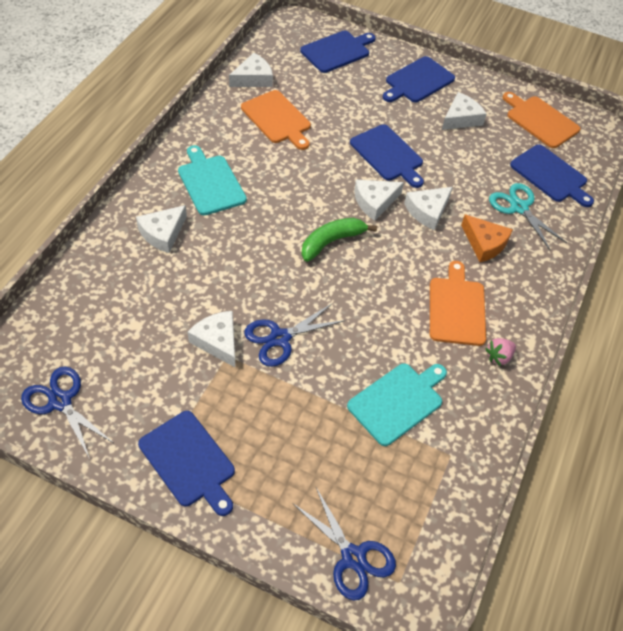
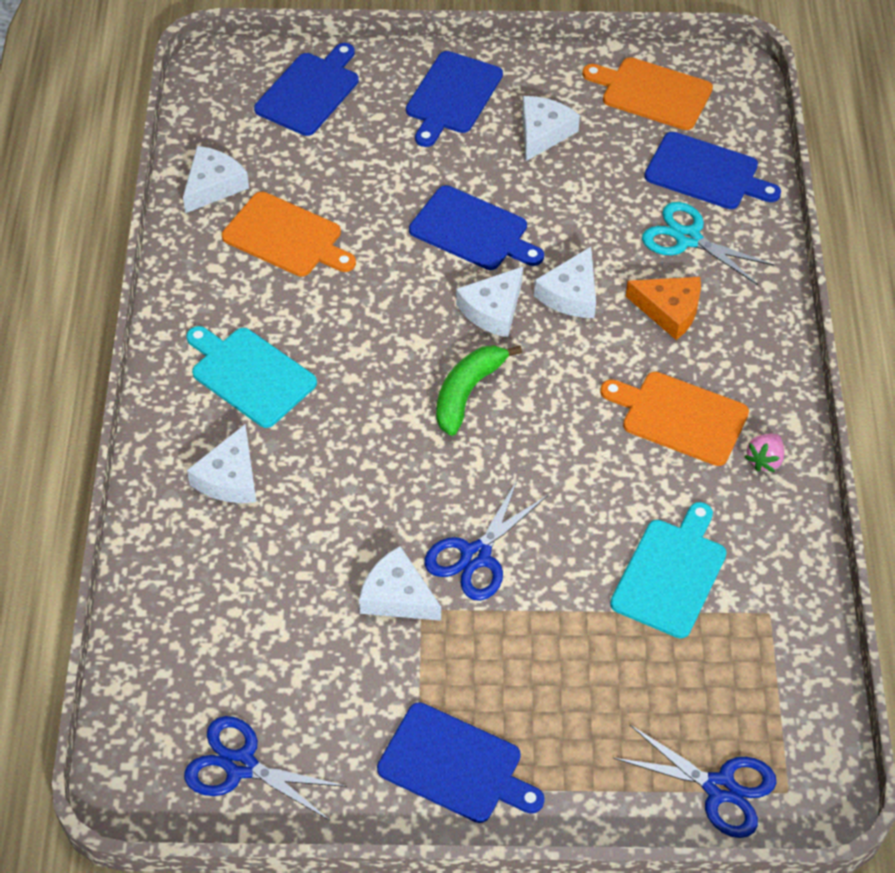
camera: 20 degrees left, 0 degrees up
(457, 308) = (680, 417): orange cutting board -> orange cutting board turned 45 degrees counterclockwise

